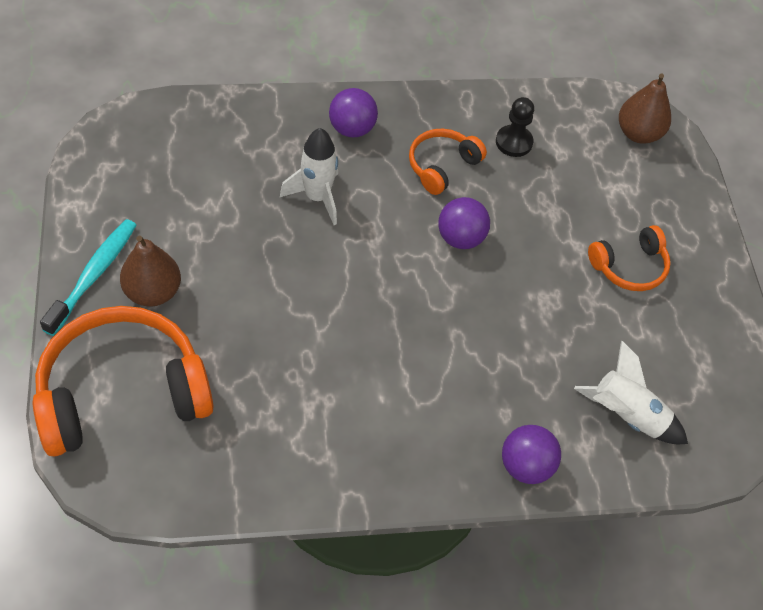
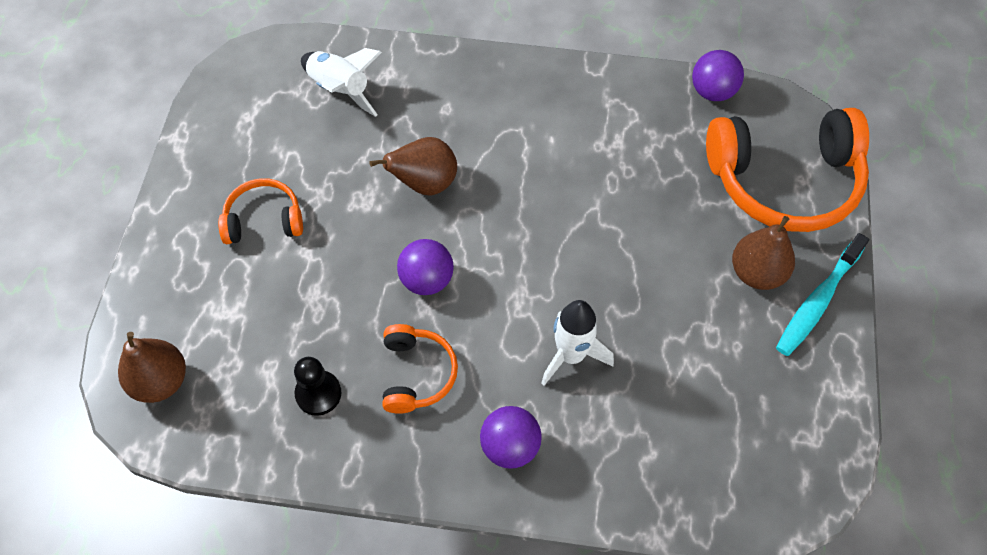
camera: 160 degrees left, 5 degrees up
(442, 166) = (416, 374): orange headphones -> orange headphones turned 60 degrees counterclockwise
(496, 326) = (424, 183): none -> brown pear
(526, 466) = (444, 68): purple ball -> purple ball (712, 91)

